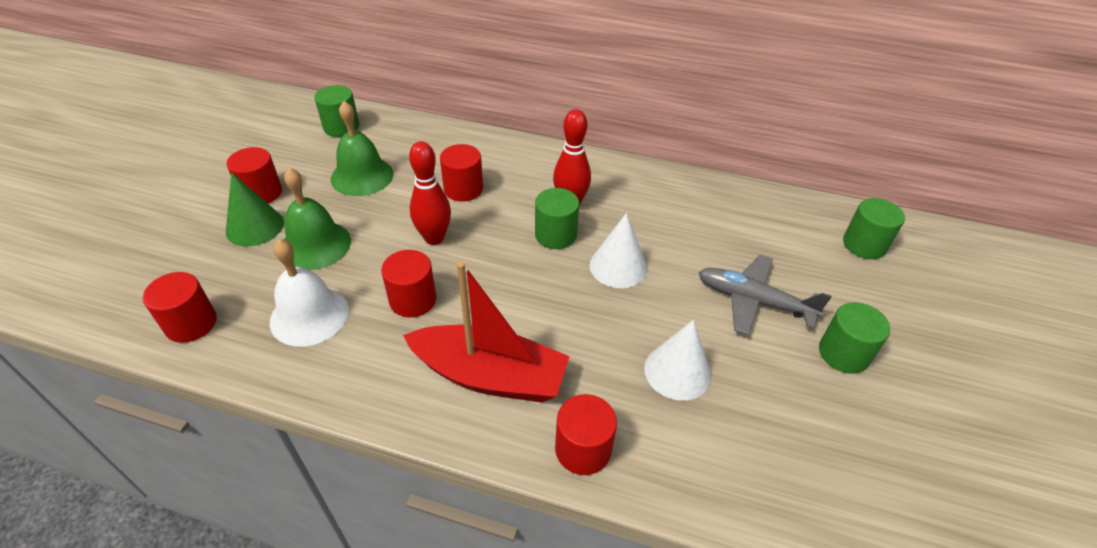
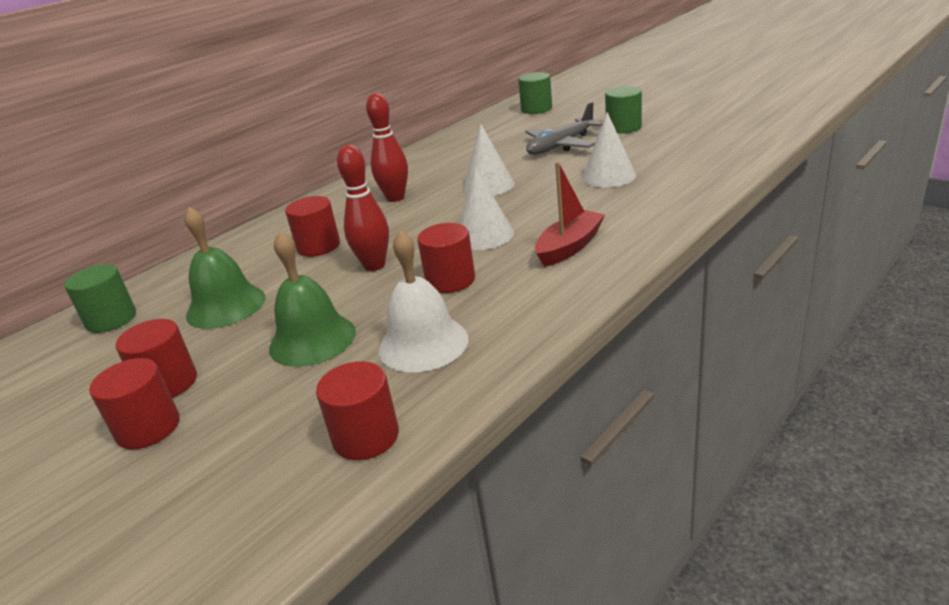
camera: 60 degrees left, 15 degrees down
(255, 227) = (231, 387): green cone -> none
(490, 376) = (569, 247): red boat -> red boat, size x0.64
(503, 298) = (484, 235): none -> white cone
(555, 235) = (428, 207): green cylinder -> none
(583, 449) = (662, 215): red cylinder -> red cylinder (148, 428)

